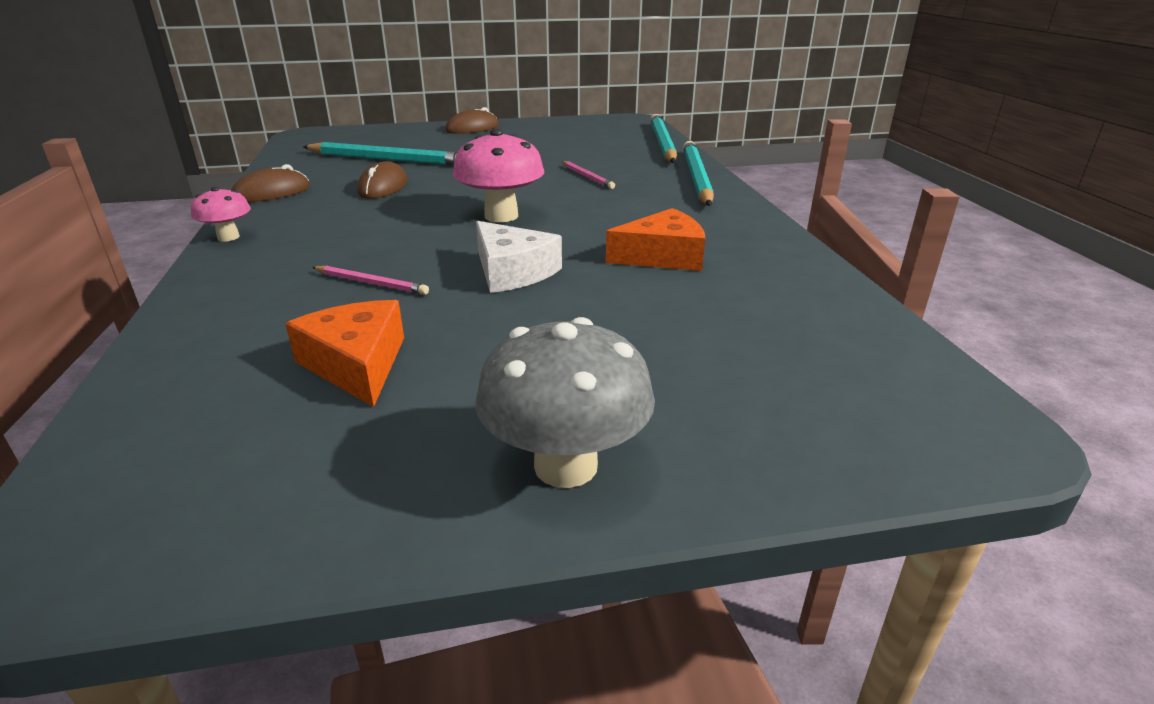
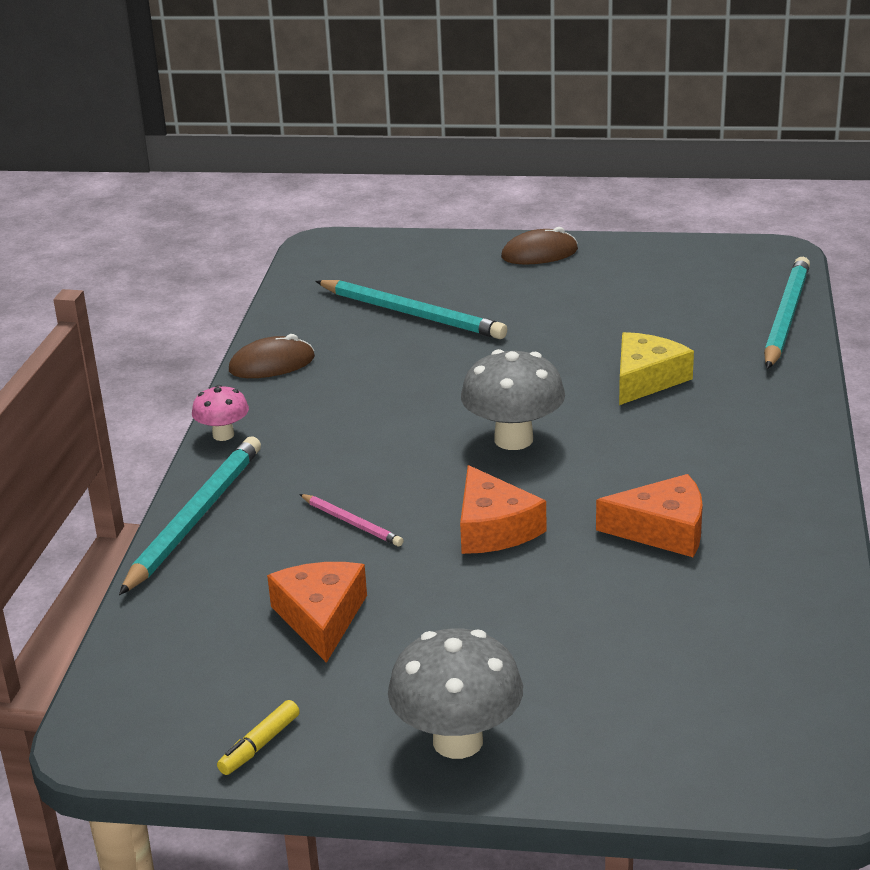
camera: 20 degrees right, 0 degrees up
(301, 520) = (260, 745): none -> yellow marker
(383, 187) = (395, 368): brown mouse -> none
(501, 216) = (513, 439): pink mushroom -> grey mushroom
(512, 272) = (493, 528): white cheese -> orange cheese
(587, 177) = (646, 379): pink pencil -> yellow cheese
(696, 177) = (786, 398): turquoise pencil -> turquoise pencil (194, 518)

